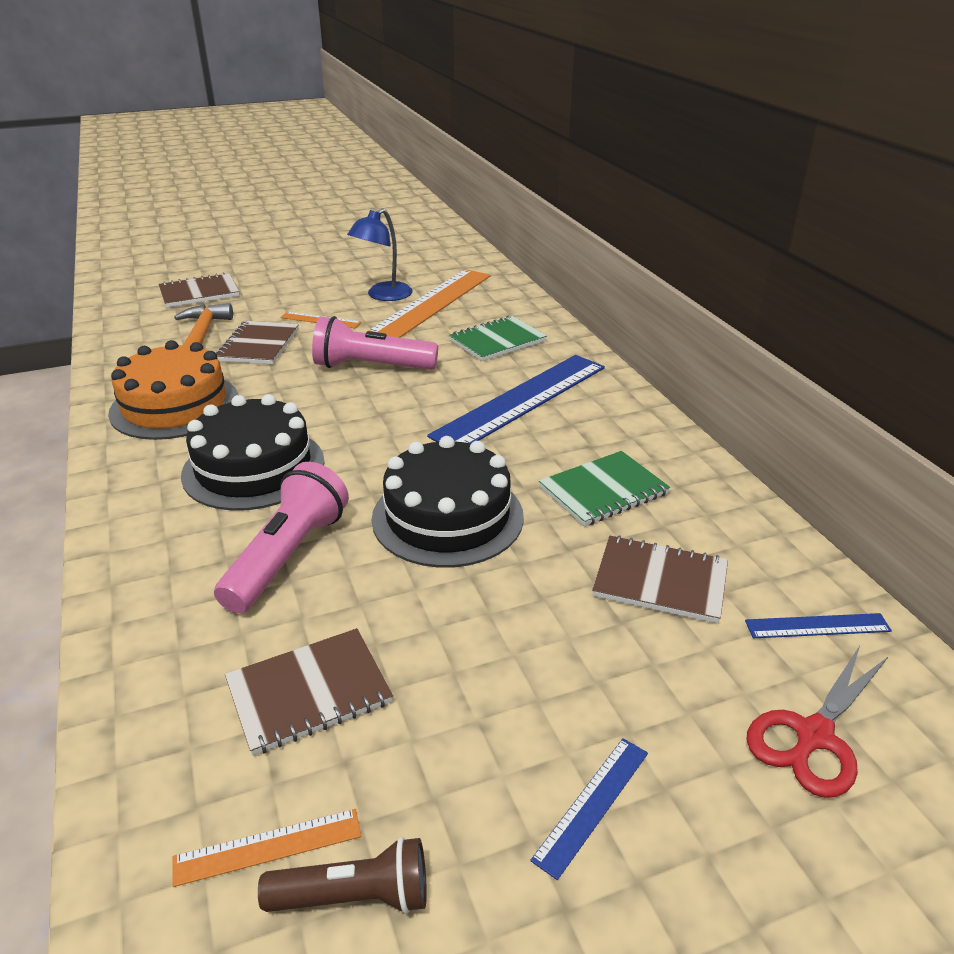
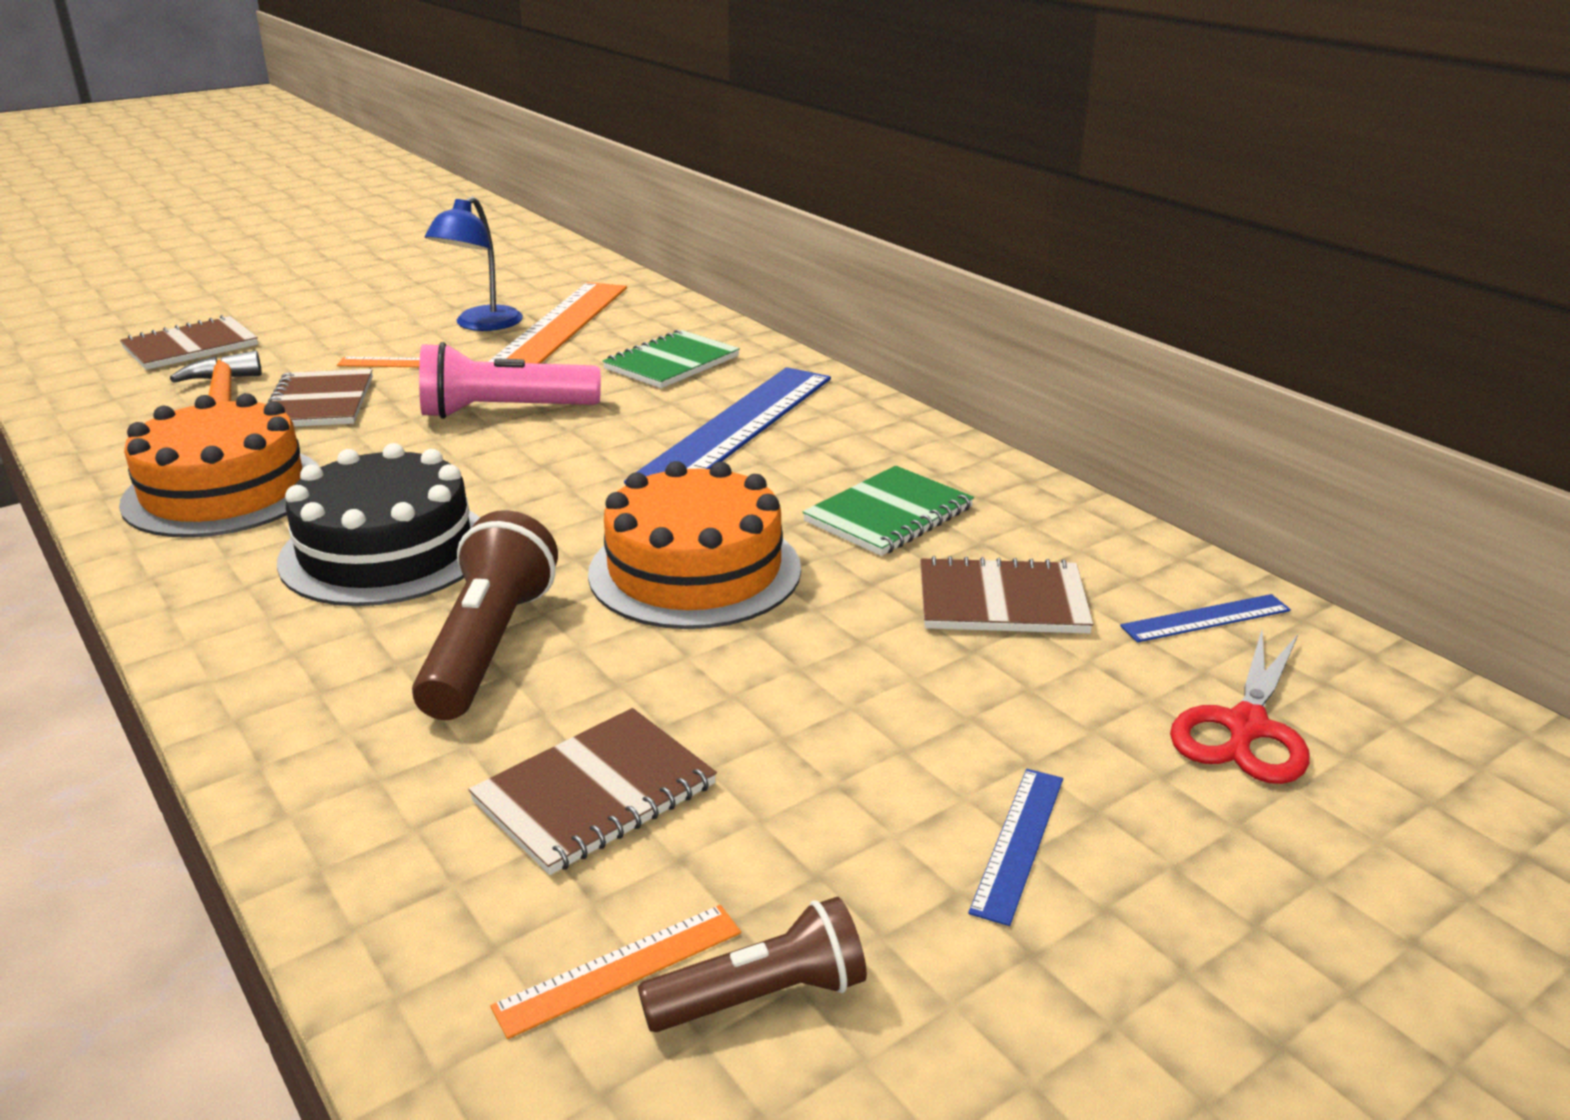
camera: 15 degrees left, 5 degrees down
(287, 555) = (488, 646): pink flashlight -> brown flashlight
(447, 517) = (695, 570): black cake -> orange cake

